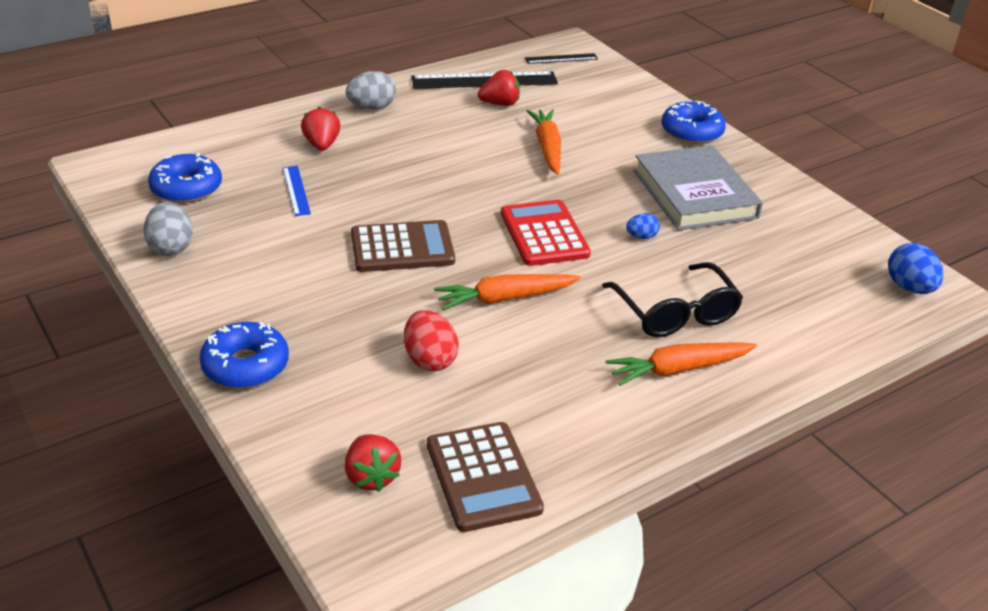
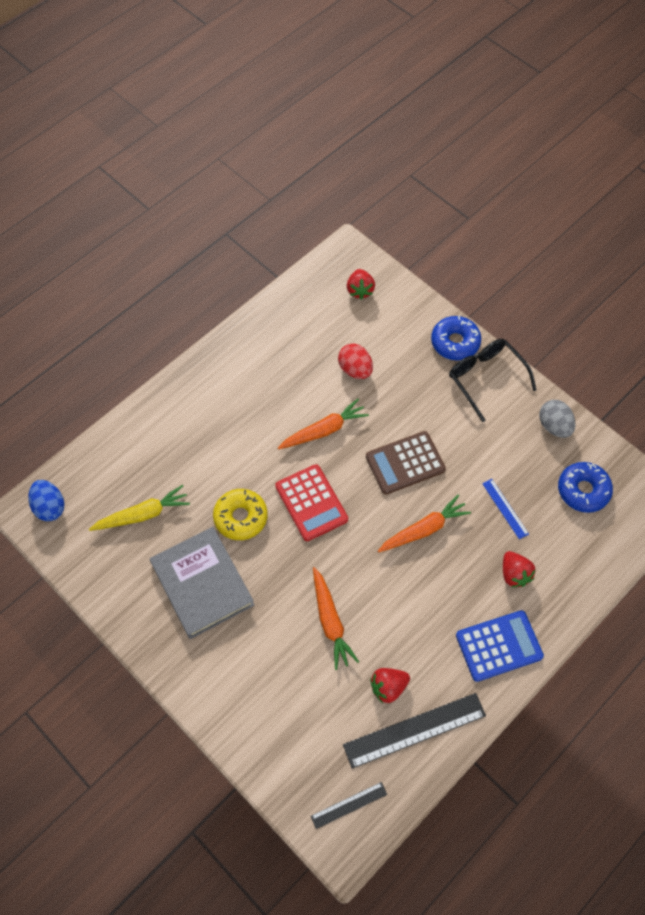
camera: 170 degrees right, 25 degrees up
(371, 476) = (360, 290): red strawberry -> red strawberry turned 150 degrees counterclockwise
(372, 108) = (499, 646): grey egg -> blue calculator
(483, 477) = (305, 301): brown calculator -> none
(641, 237) = (241, 517): blue egg -> yellow donut
(675, 313) = (213, 442): black glasses -> black glasses (485, 378)
(678, 369) = (209, 395): orange carrot -> orange carrot (424, 529)
(691, 132) = (206, 685): blue donut -> none
(775, 260) = (143, 514): none -> yellow carrot

